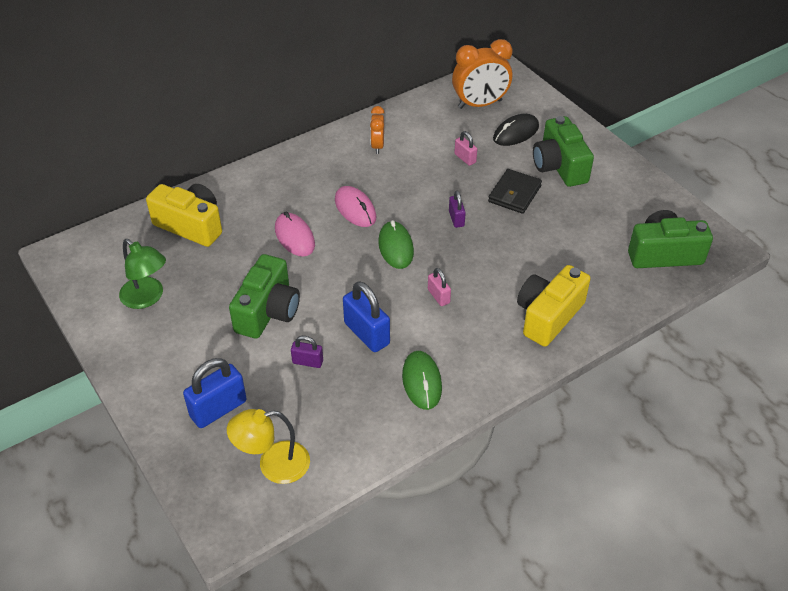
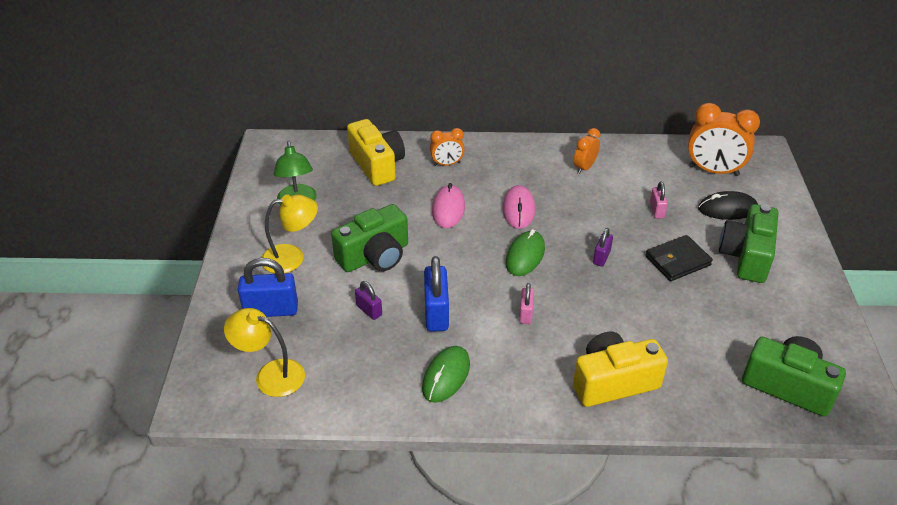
camera: 35 degrees right, 5 degrees down
(191, 351) = (292, 257): none -> yellow lamp
(255, 195) = (447, 164): none -> orange clock

